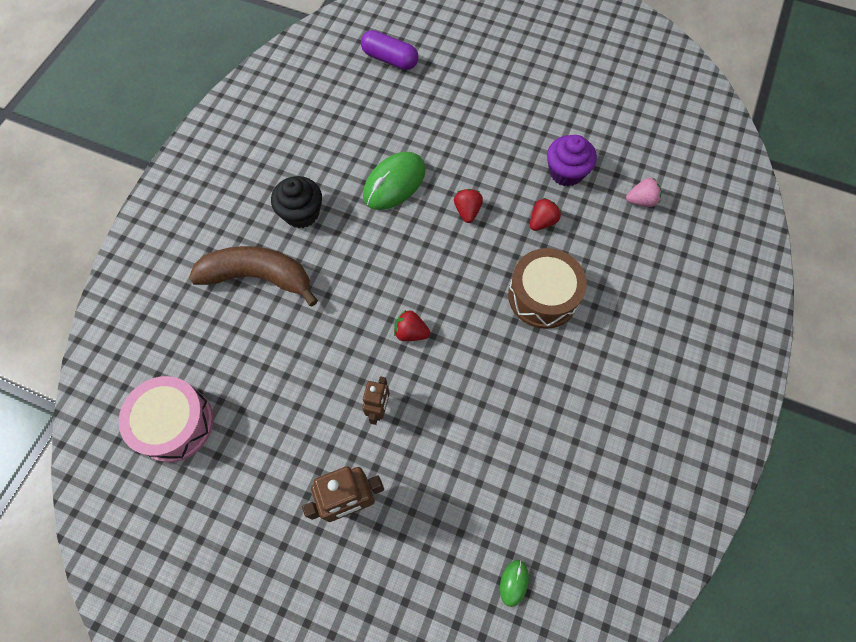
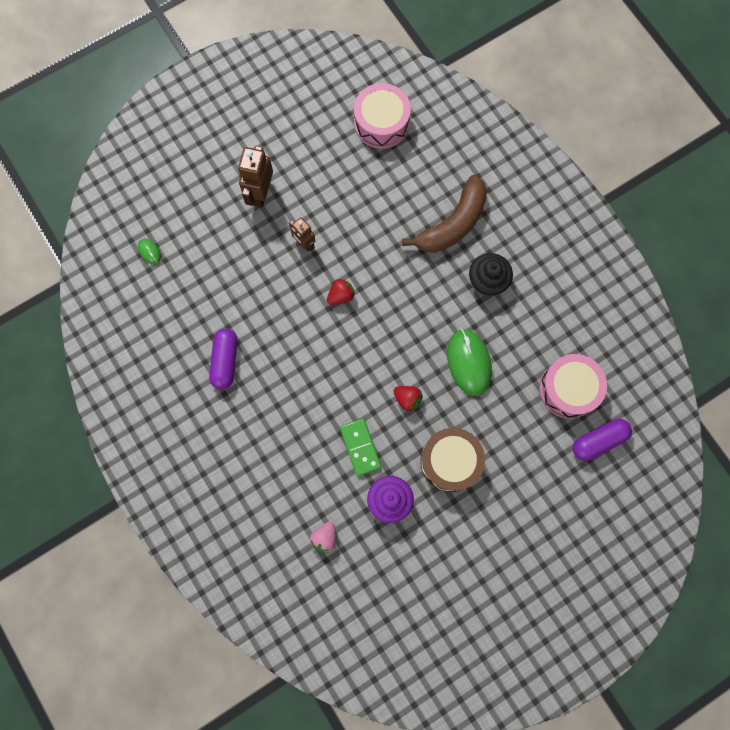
camera: 125 degrees right, 10 degrees up
(361, 100) = (568, 389): none -> pink drum
(542, 221) = (360, 447): red strawberry -> green domino
(543, 296) = (303, 402): brown drum -> brown drum (450, 461)
(565, 398) = (225, 361): none -> purple capsule

